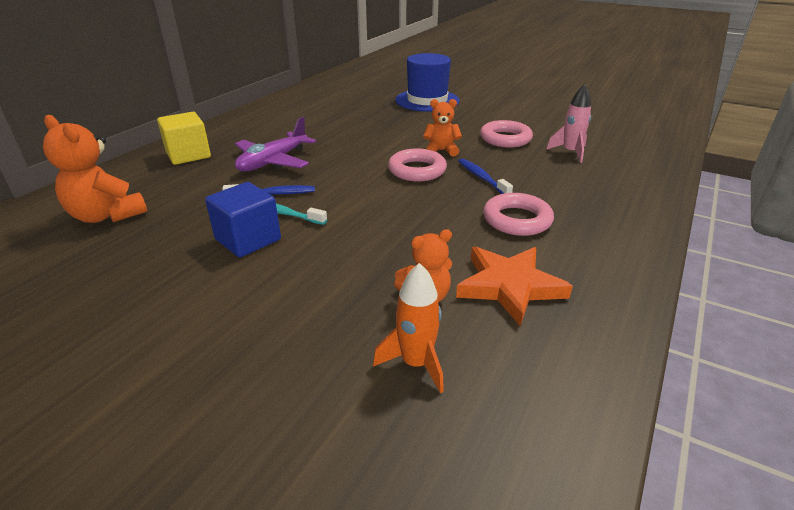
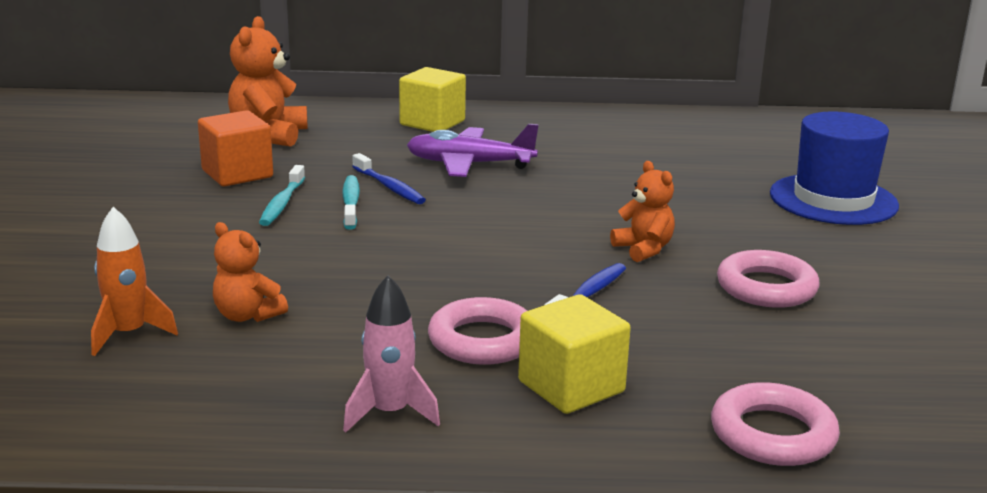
camera: 60 degrees right, 10 degrees down
(163, 246) = (237, 174): none -> orange cube
(248, 239) = (282, 203): blue cube -> turquoise toothbrush
(417, 170) = (554, 247): pink ring -> pink ring (772, 434)
(509, 286) = (306, 361): orange star -> none
(570, 152) = (792, 351): pink rocket -> pink rocket (390, 413)
(582, 210) = (571, 387): none -> yellow cube

